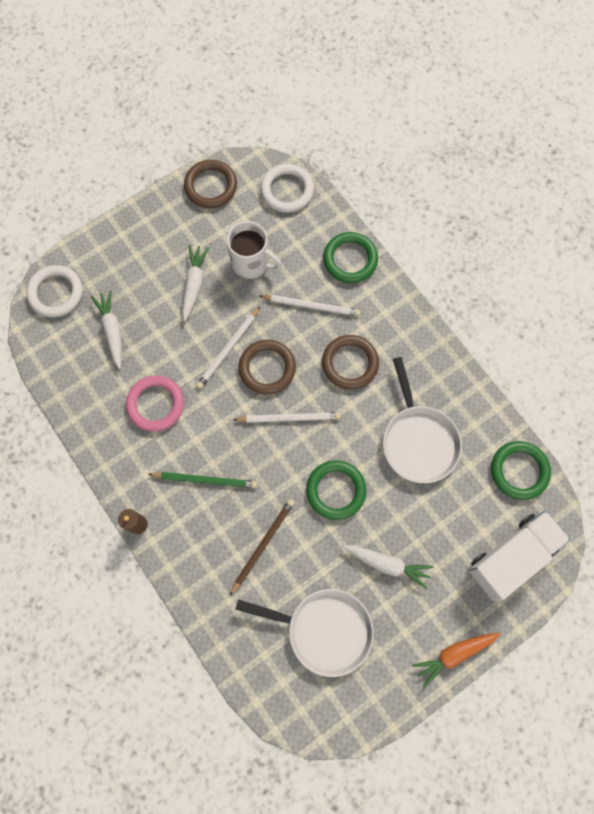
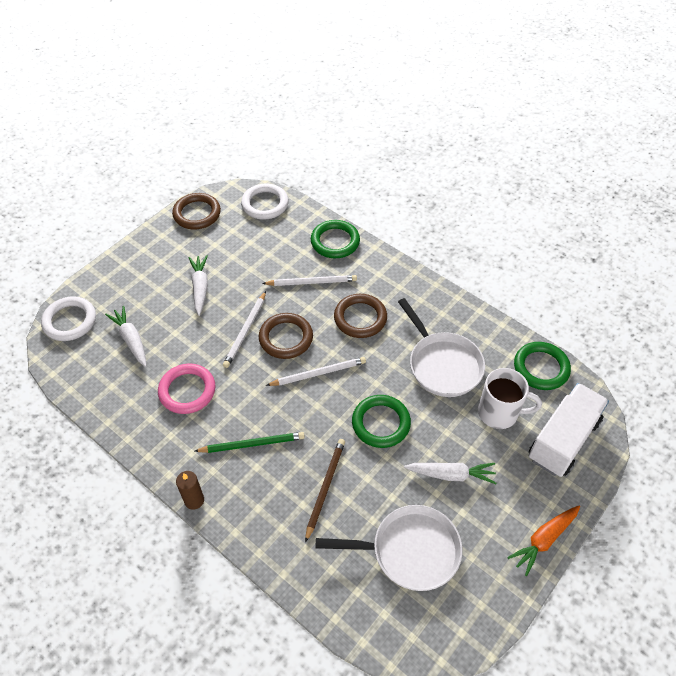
camera: 15 degrees left, 20 degrees down
(251, 263) = (248, 261): white mug -> white mug (499, 413)

